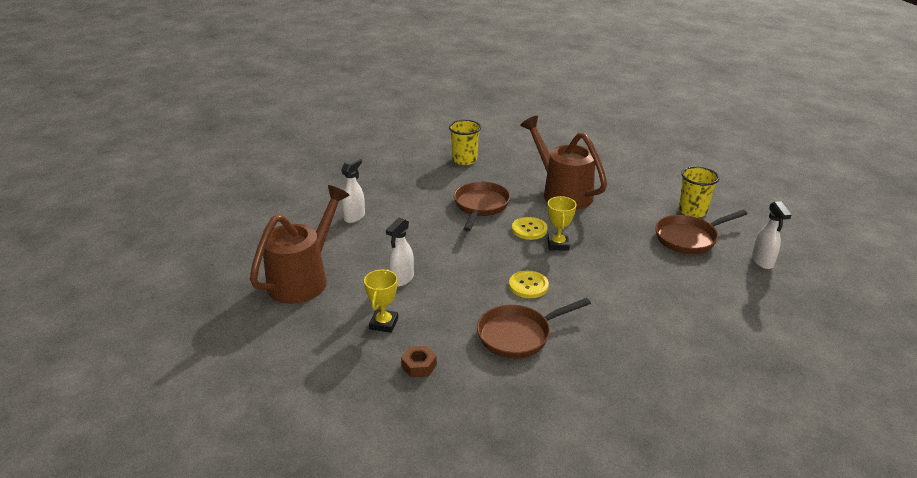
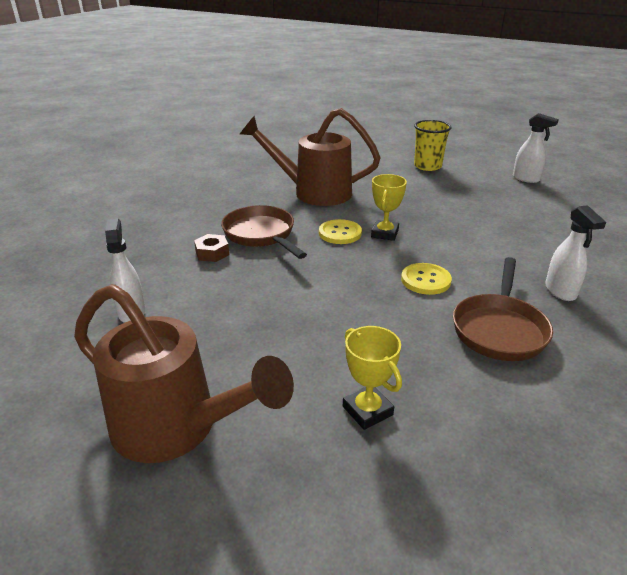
camera: 45 degrees left, 0 degrees up
(303, 279) = (176, 428): brown watering can -> brown watering can turned 135 degrees clockwise
(402, 279) = (302, 348): white spray bottle -> white spray bottle (560, 291)
(419, 366) = (483, 430): brown nut -> brown nut (212, 253)
(464, 160) = (175, 202): yellow cup -> none
(558, 244) = (385, 233): yellow trophy -> yellow trophy turned 60 degrees clockwise
(689, 238) = (460, 184): brown pan -> none

